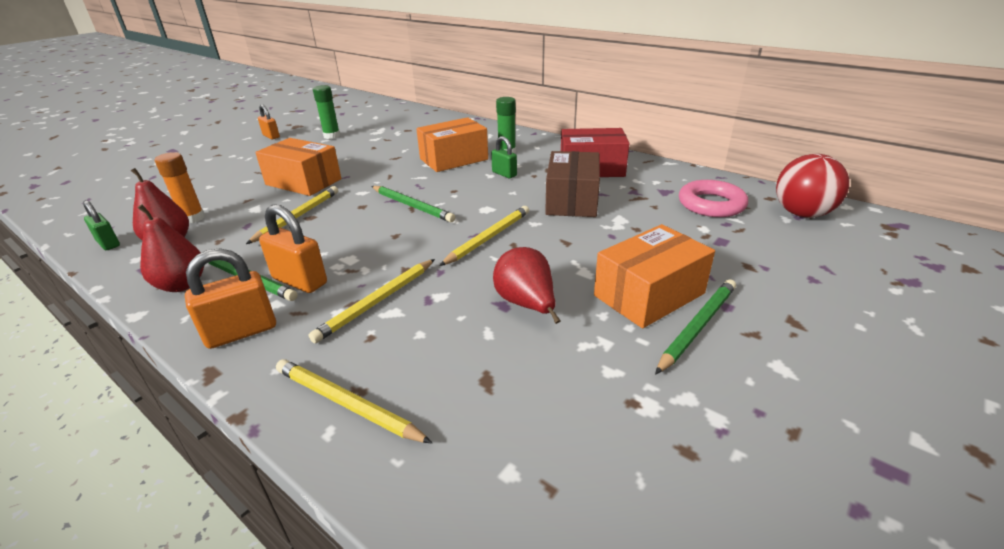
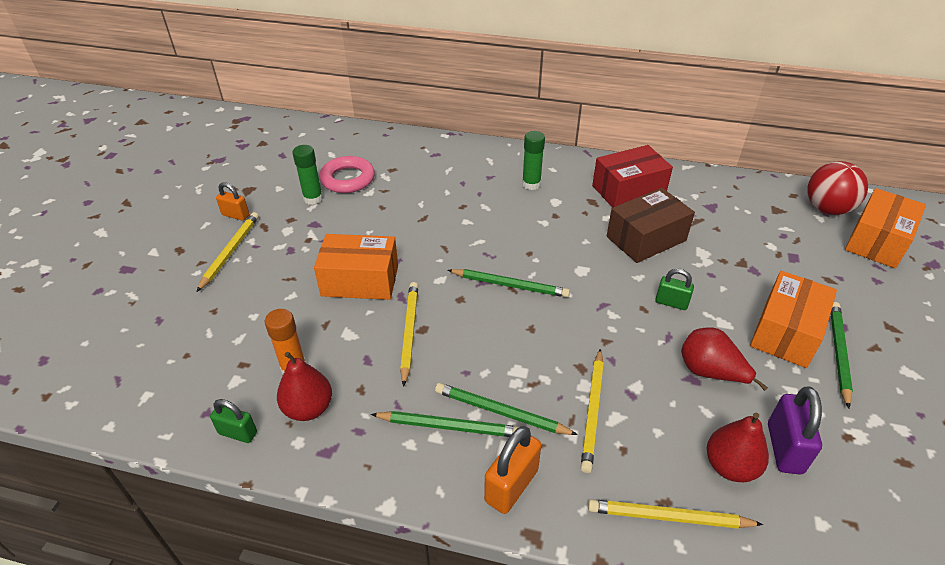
camera: 25 degrees left, 10 degrees up
(182, 285) = (391, 456): red pear -> red pear (730, 466)
(300, 281) = (501, 412): orange padlock -> green pencil
(454, 159) = (487, 206): orange box -> orange box (876, 241)
(488, 238) = (616, 307): yellow pencil -> yellow pencil (230, 252)
(504, 174) = (556, 217): green padlock -> green padlock (671, 303)
(540, 388) = (784, 448): none -> purple padlock
(572, 200) = (646, 239): brown box -> brown box turned 75 degrees clockwise
(711, 204) = (757, 214): pink ring -> pink ring (348, 179)

